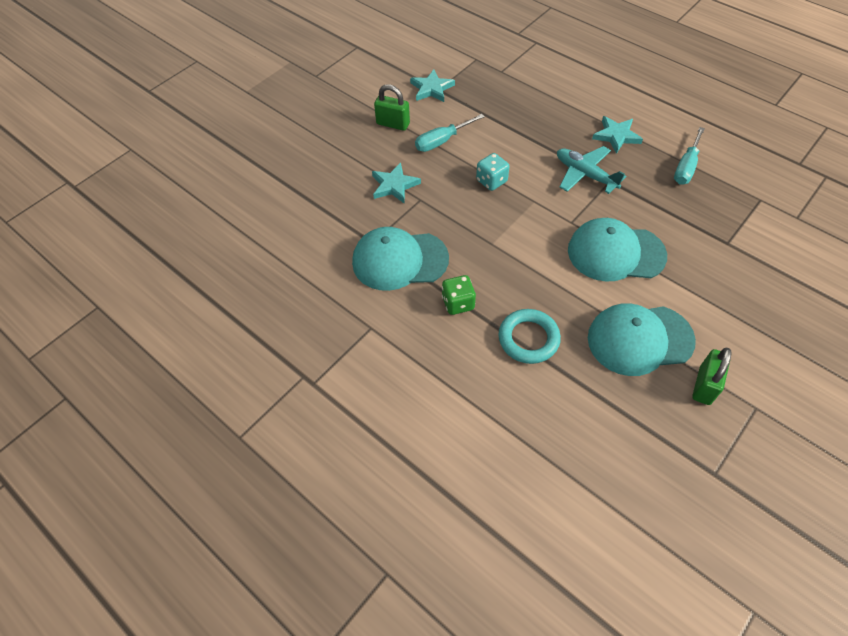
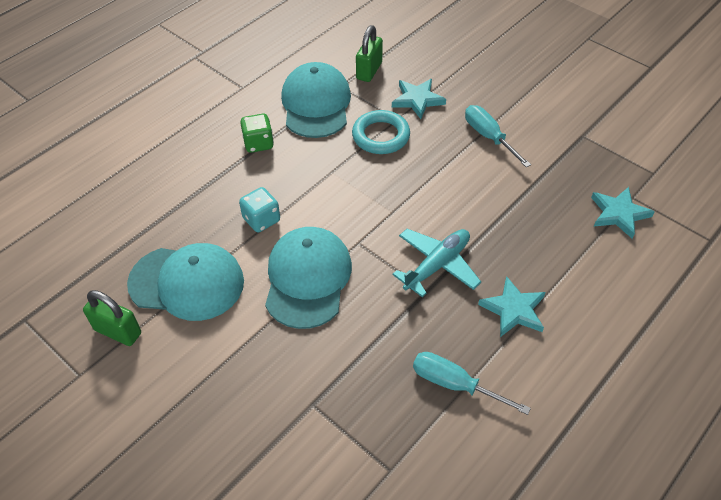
camera: 90 degrees right, 5 degrees down
(393, 124) = (514, 98): green padlock -> green padlock (369, 71)
(432, 89) = (583, 130): turquoise star -> turquoise star (619, 214)
(491, 181) = (424, 176): turquoise dice -> turquoise dice (261, 220)
(528, 339) = (207, 192): turquoise ring -> turquoise ring (381, 136)
(639, 339) = (187, 283): turquoise cap -> turquoise cap turned 105 degrees clockwise

